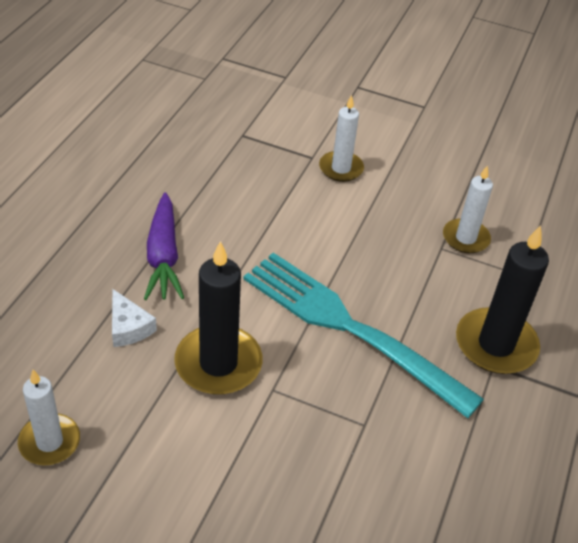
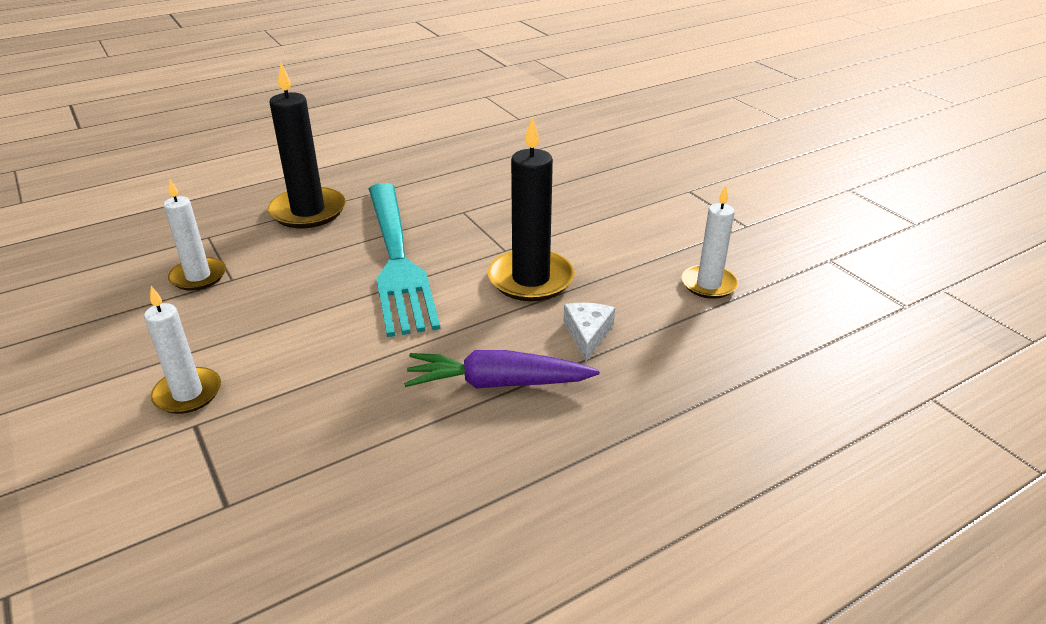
camera: 140 degrees left, 10 degrees down
(163, 256) = (497, 383): purple carrot -> purple carrot turned 120 degrees counterclockwise

